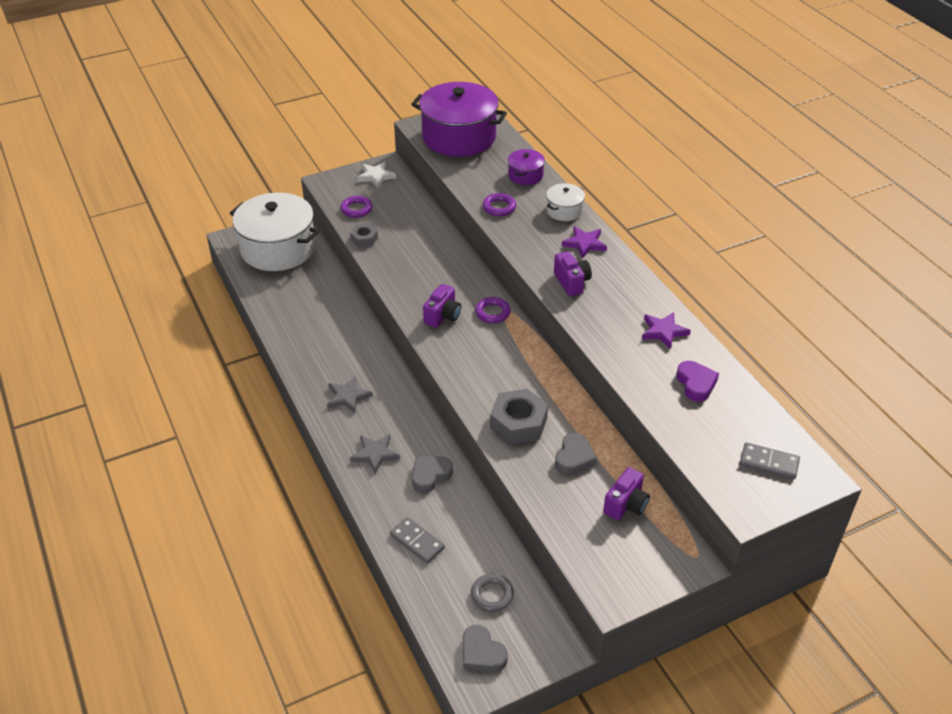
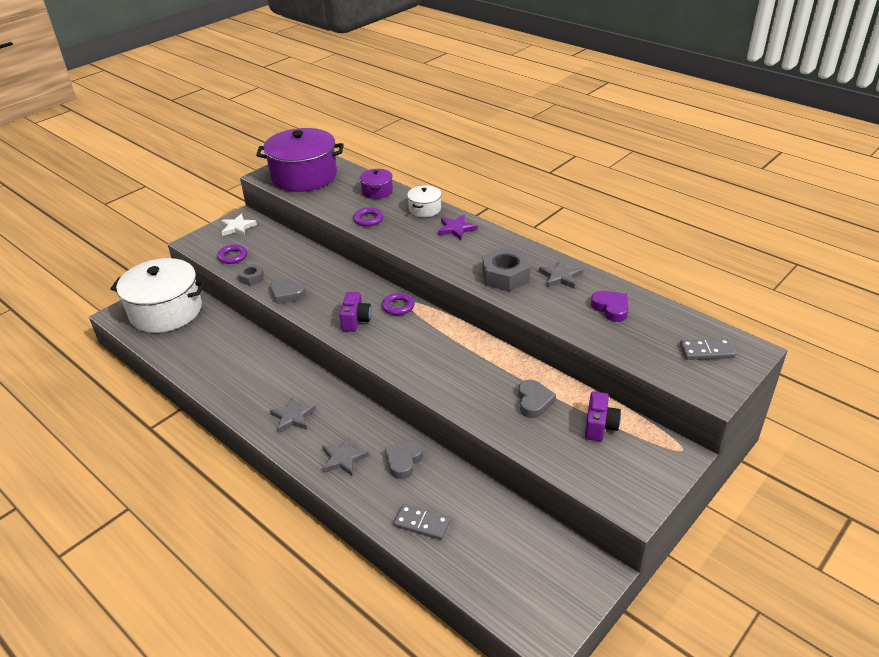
camera: 20 degrees left, 5 degrees down
(482, 653) = (535, 604): grey heart -> grey heart (287, 294)
(492, 595) = (515, 547): grey ring -> none
(518, 423) = (470, 388): grey nut -> grey nut (505, 276)
(571, 282) = (463, 260): purple camera -> none
(663, 331) = (560, 277): purple star -> grey star

